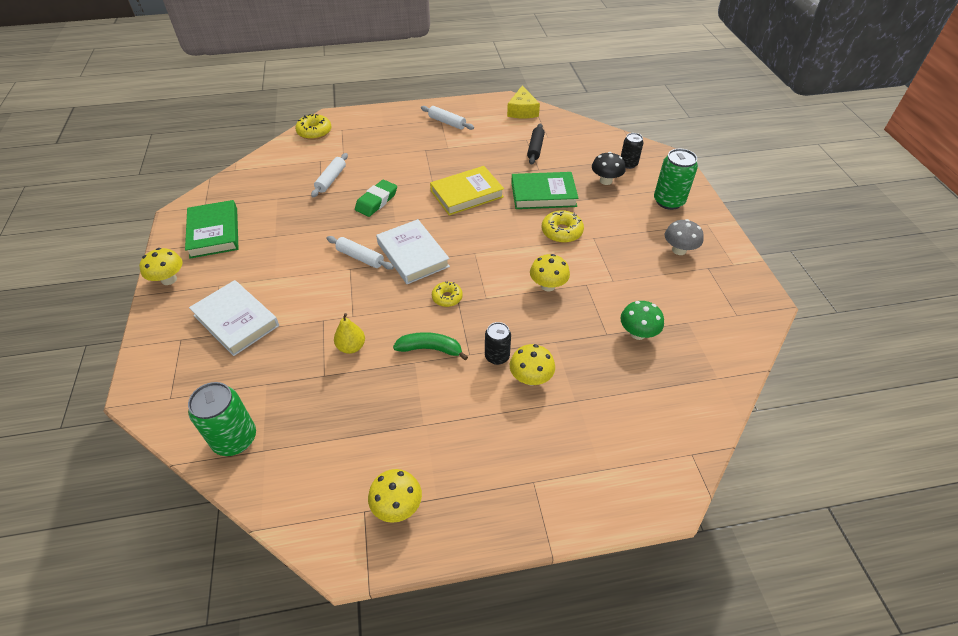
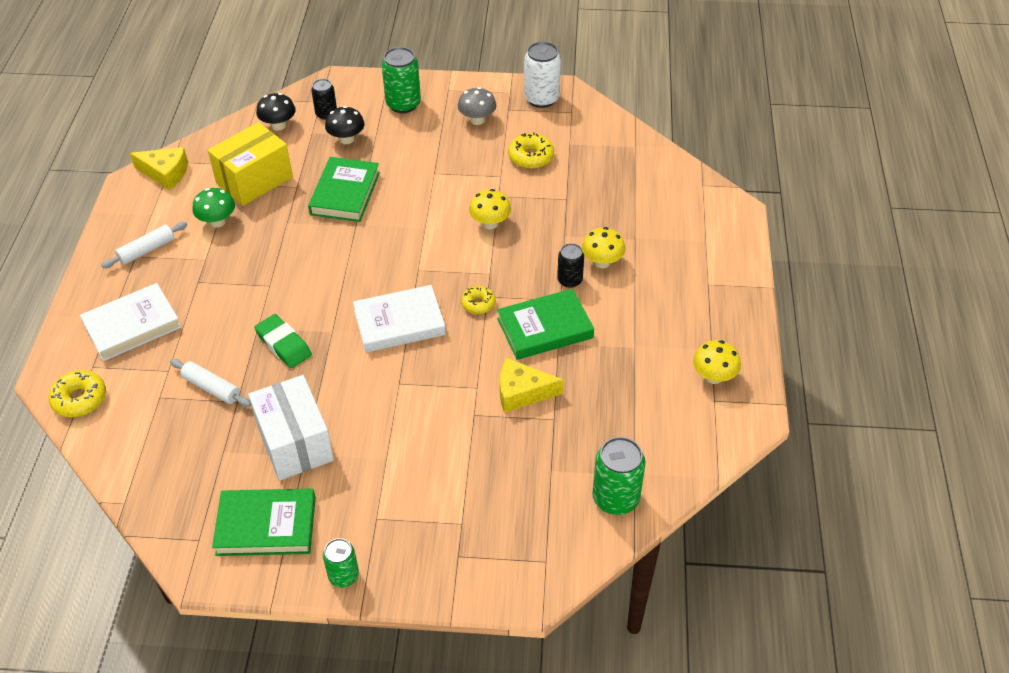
camera: 75 degrees left, 0 degrees up
(169, 279) = (343, 576): yellow mushroom -> green can
(236, 320) = (446, 498): white book -> white book (132, 325)
(286, 228) = (295, 442): none -> white box
(351, 347) = (522, 392): yellow pear -> yellow cheese
(360, 257) = (384, 371): white rolling pin -> none
(430, 349) = (545, 328): green banana -> green book
(467, 194) = (311, 258): yellow book -> none
(535, 148) = (254, 180): black rolling pin -> yellow box
(561, 232) = (414, 194): yellow donut -> yellow donut (531, 157)
(600, 145) = (278, 125): none -> black mushroom
(638, 333) = (572, 178): green mushroom -> green mushroom (217, 221)
(740, 288) = (541, 99): none -> white can

